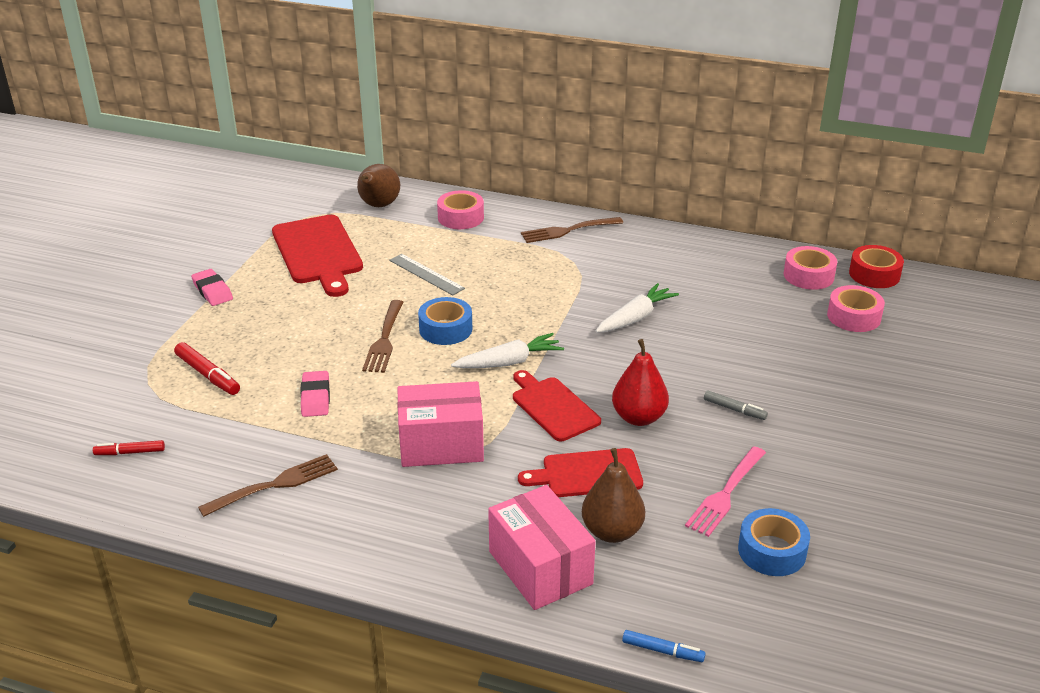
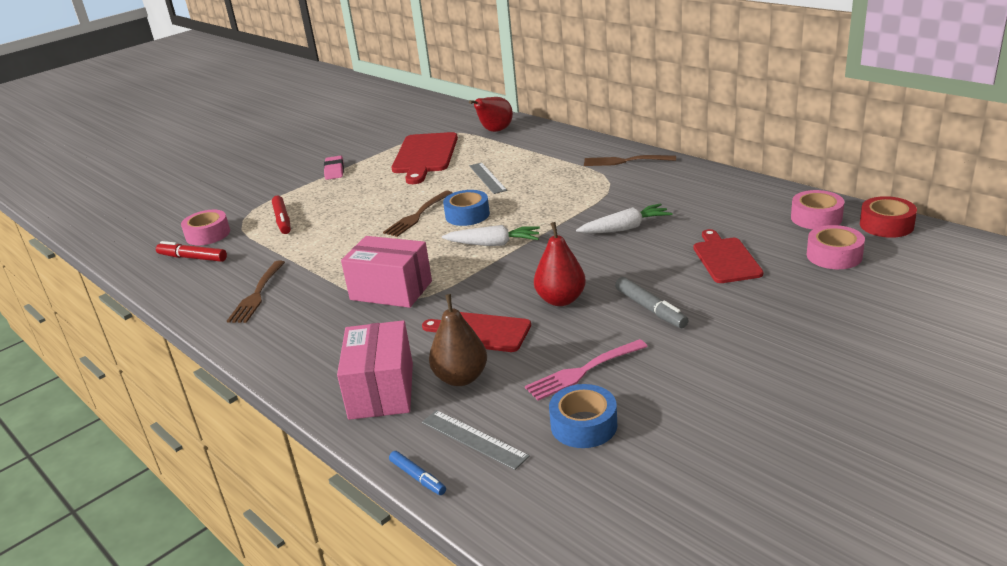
camera: 30 degrees right, 5 degrees down
(130, 452) = (192, 258): red marker -> red marker, size x1.55
(275, 485) = (257, 294): brown fork -> brown fork turned 105 degrees clockwise
(315, 398) = (335, 245): pink eraser -> none
(378, 206) = (495, 131): brown pear -> red pear
(460, 217) = (548, 144): pink tape -> pink tape (208, 234)
(553, 407) = (498, 280): red cutting board -> red cutting board (725, 259)
(682, 594) = (473, 439): none -> grey ruler
(734, 409) = (650, 309): grey marker -> grey marker, size x1.55

